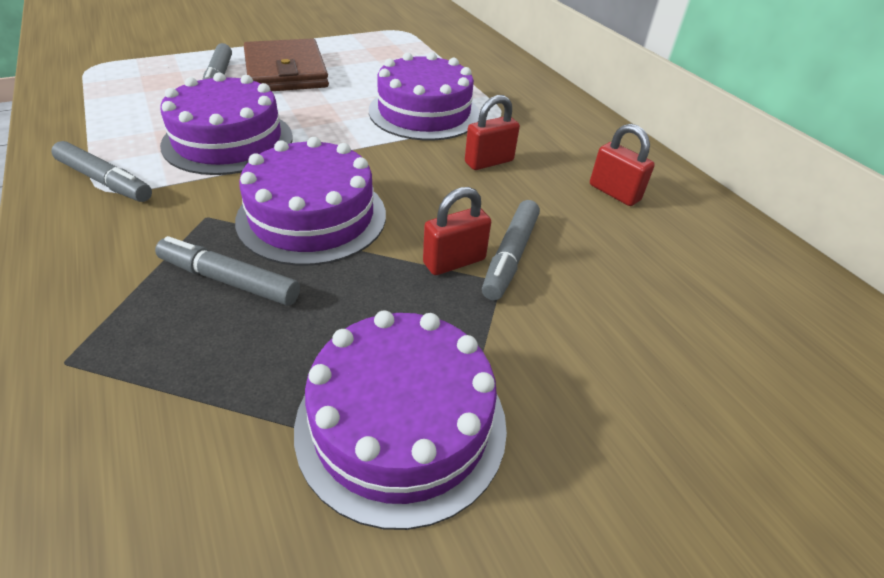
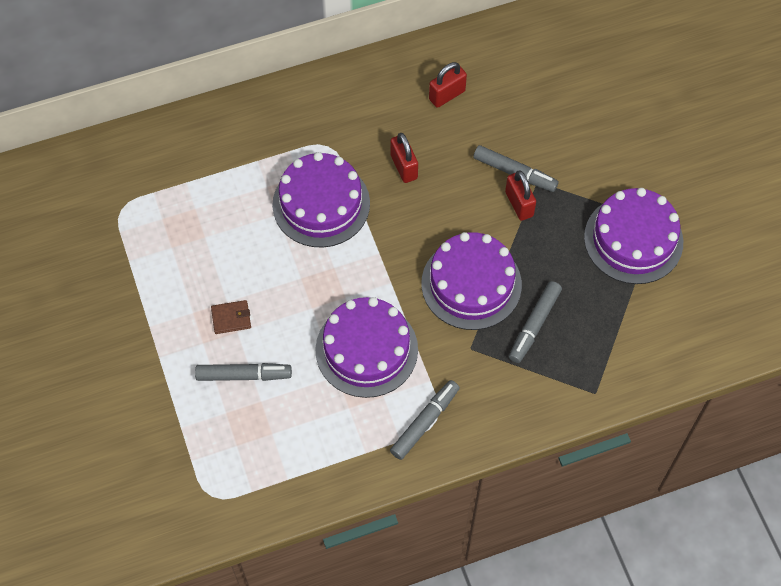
camera: 80 degrees left, 20 degrees up
(285, 71) = (231, 318): brown wallet -> brown wallet, size x0.41

